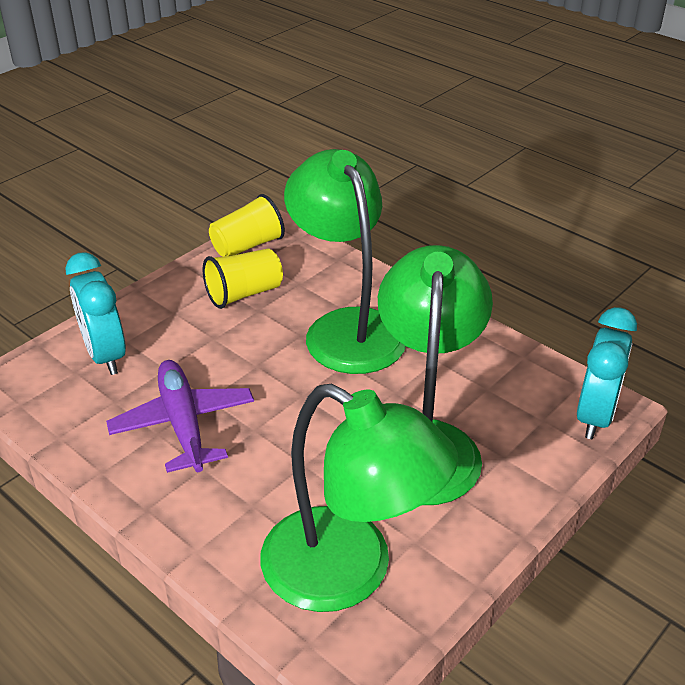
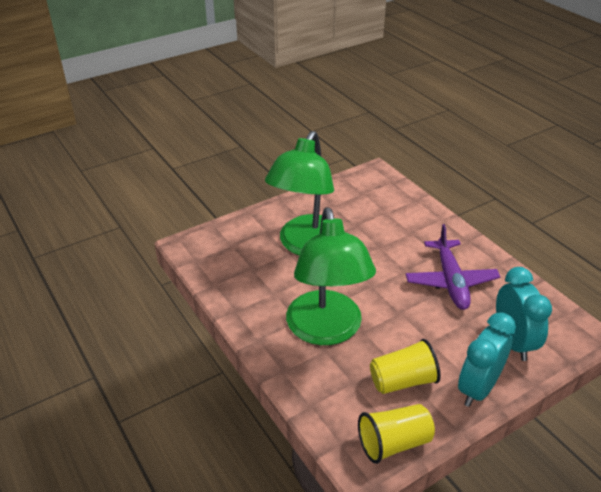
camera: 165 degrees left, 0 degrees up
(349, 572) = (368, 200): green lamp -> none
(595, 416) = (200, 242): turquoise clock -> turquoise clock (478, 388)

